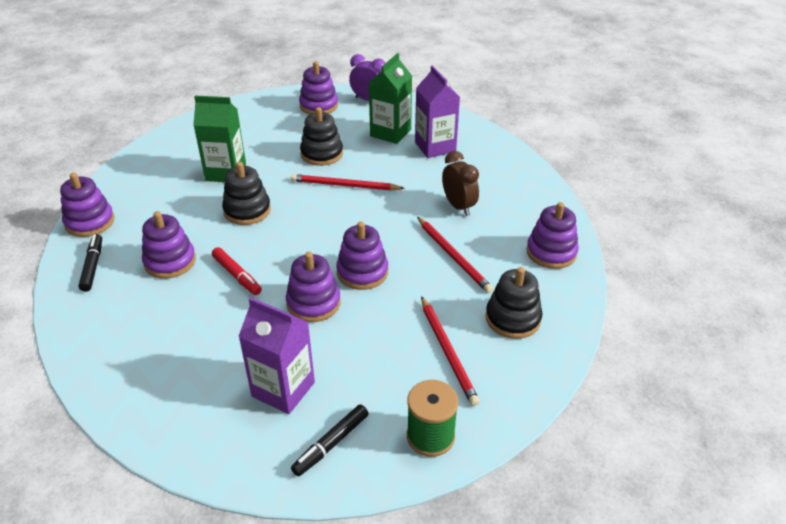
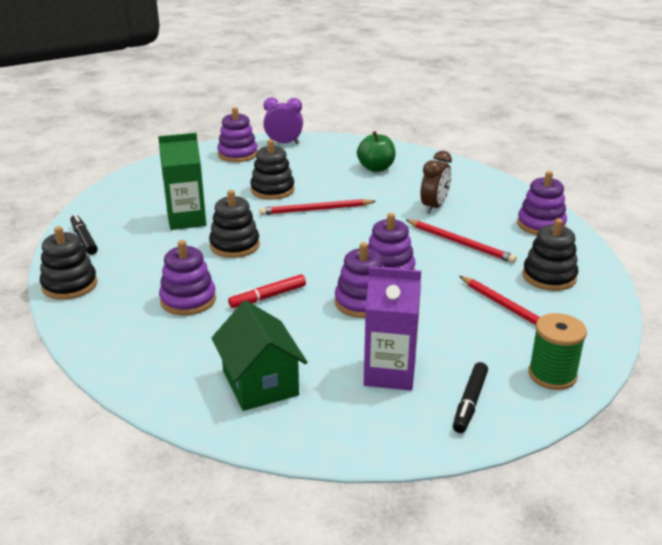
camera: 20 degrees left, 10 degrees down
(90, 222) = (69, 285): purple stacking toy -> black stacking toy
(92, 266) = (105, 320): black marker -> black marker (84, 239)
(168, 367) = (260, 383): none -> green house
(237, 275) = (268, 297): red marker -> red marker turned 120 degrees clockwise
(390, 133) = (325, 164): green carton -> none
(435, 147) = (376, 168): purple carton -> green apple
(458, 206) = (434, 207): brown clock -> brown clock turned 75 degrees clockwise

